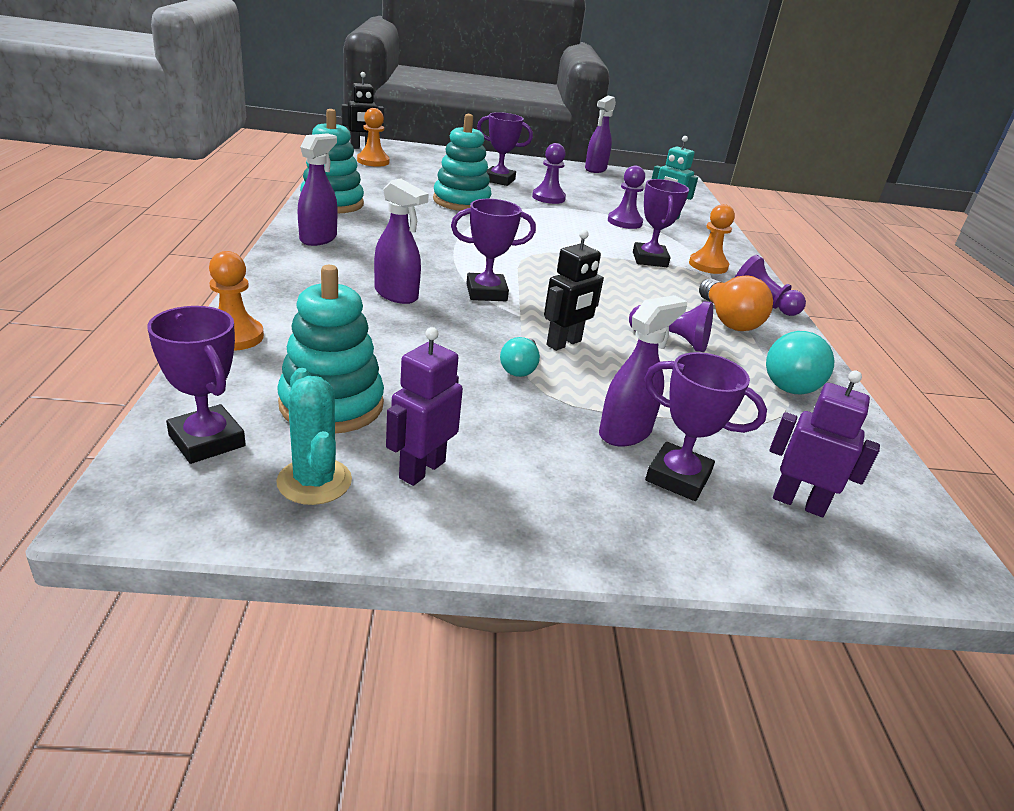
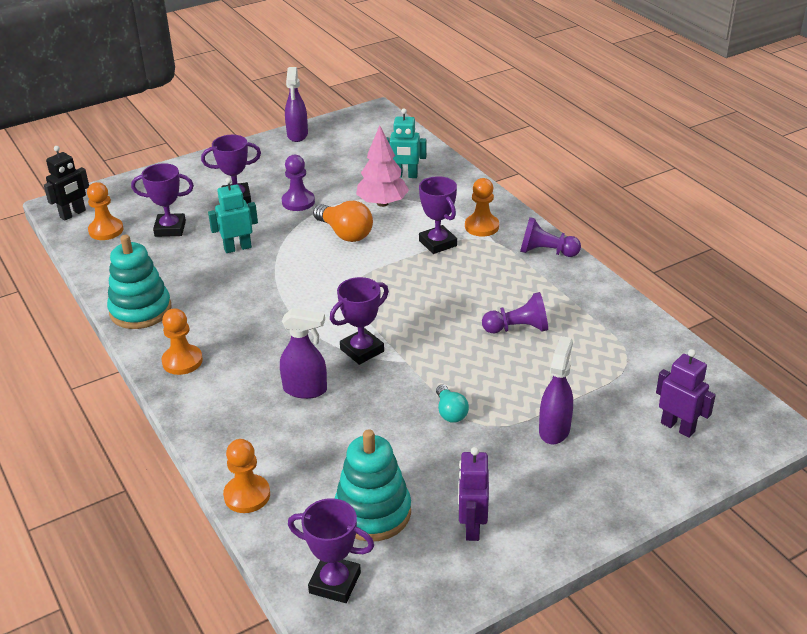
camera: 25 degrees left, 5 degrees up
(314, 481) = (425, 571): turquoise cactus -> none
(318, 239) = (182, 361): purple spray bottle -> orange pawn
(461, 202) = (237, 248): turquoise stacking toy -> turquoise robot
(564, 343) = (457, 372): black robot -> none
(624, 222) = (382, 203): purple pawn -> pink tree
(678, 477) = (607, 447): purple trophy -> purple trophy (170, 229)
(728, 320) = (538, 285): orange light bulb -> orange light bulb (345, 233)
(793, 382) = (615, 325): turquoise light bulb -> none
(798, 503) = (678, 427): purple robot -> purple robot turned 45 degrees clockwise

